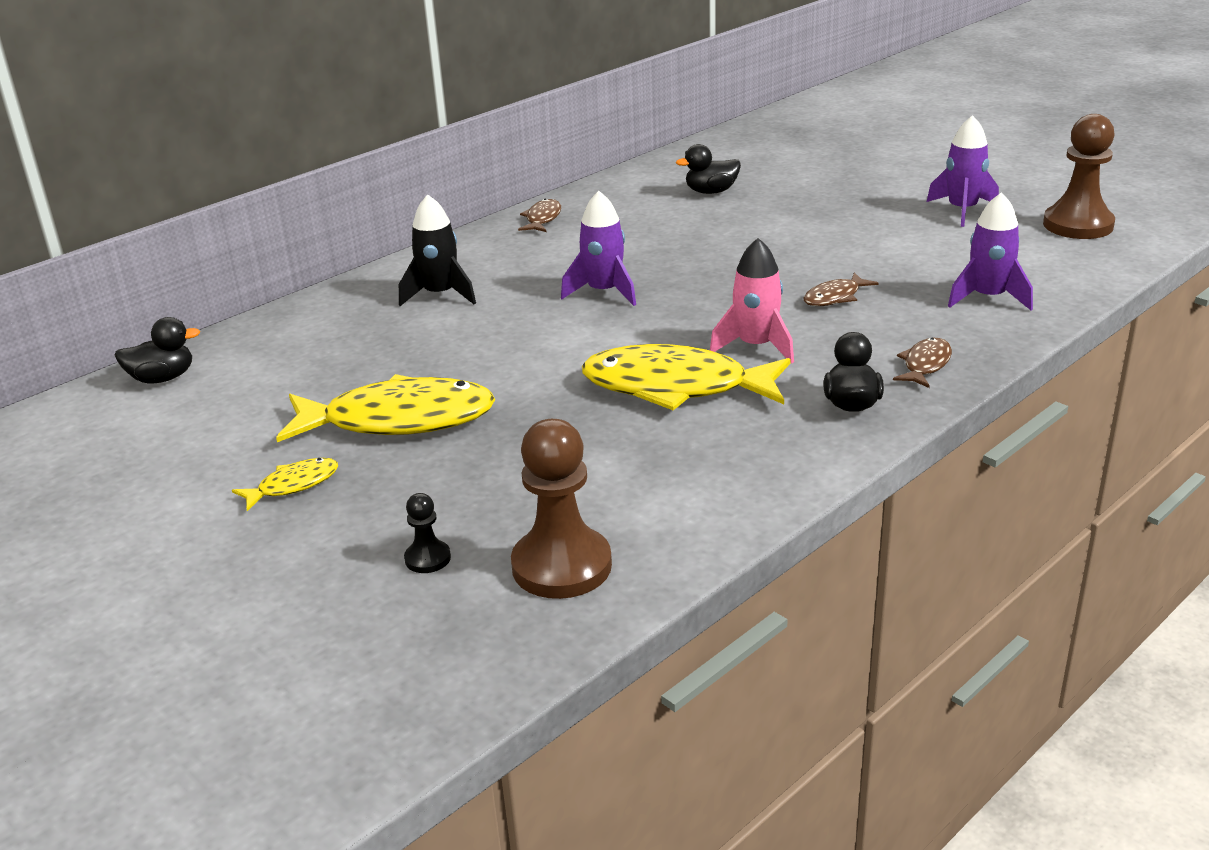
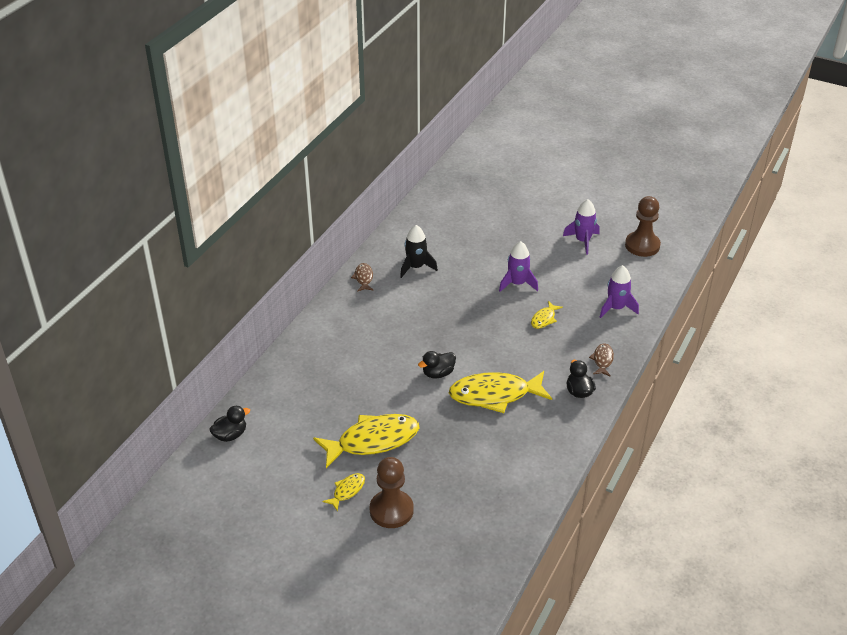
camera: 20 degrees left, 10 degrees up
(427, 558) = (435, 519): black pawn -> none
(440, 295) = (341, 348): black rocket -> black rocket (416, 267)
(561, 566) = (495, 511): brown pawn -> brown pawn (391, 510)
(604, 292) = (427, 333): purple rocket -> purple rocket (517, 283)
(711, 192) = (446, 242): black duck -> black duck (438, 373)
(756, 346) = (520, 361): pink rocket -> none
(835, 297) = (544, 319): brown fish -> yellow fish

